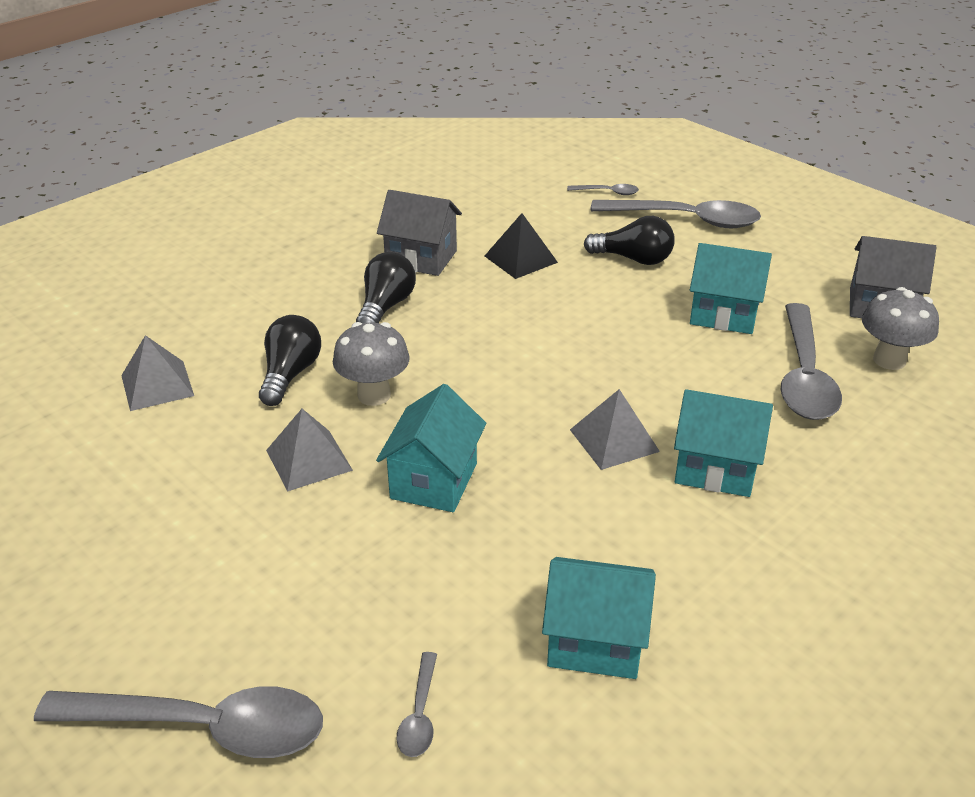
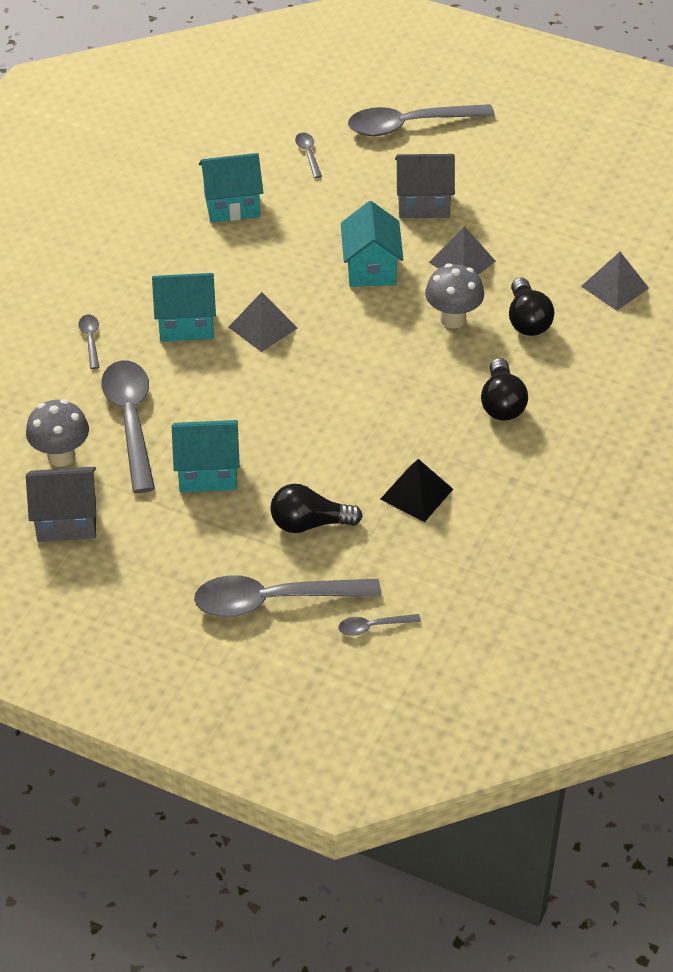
camera: 160 degrees right, 10 degrees up
(421, 258) = (509, 469): grey house -> grey house (423, 203)
(852, 478) = (90, 340): none -> grey spoon

